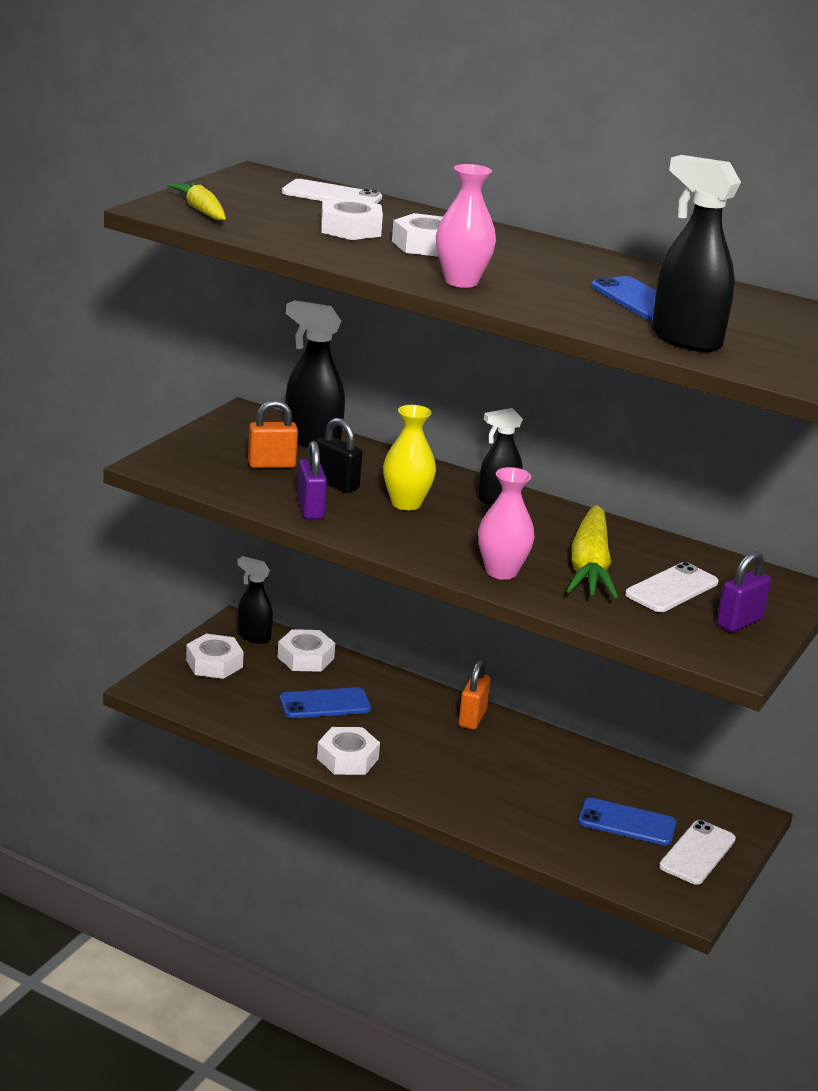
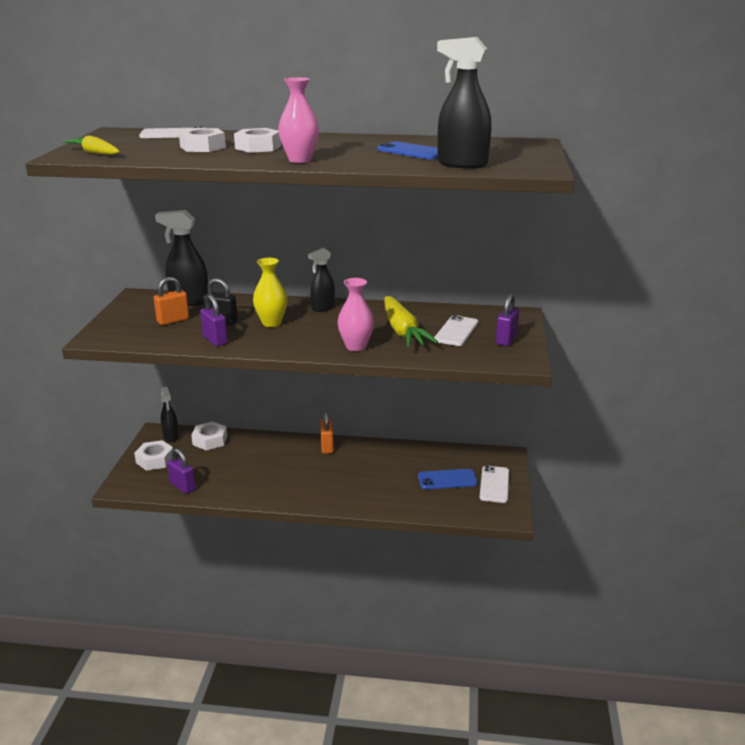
camera: 20 degrees left, 0 degrees up
(232, 713) = (182, 486): none -> purple padlock
(253, 636) = (171, 437): black spray bottle -> black spray bottle turned 120 degrees counterclockwise
(325, 704) = (237, 464): blue phone -> none
(347, 758) = (269, 492): white nut -> none

